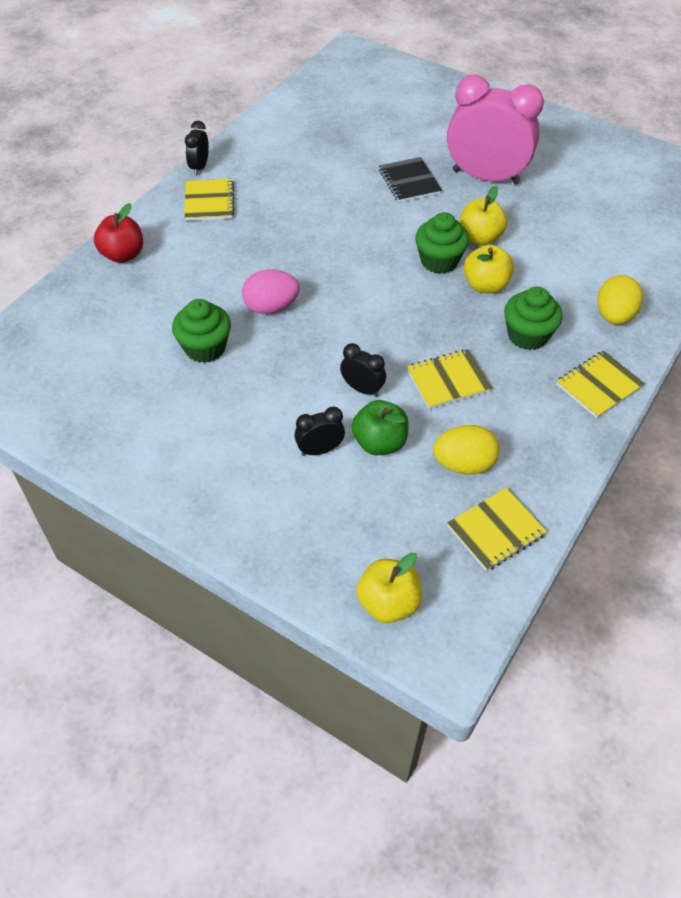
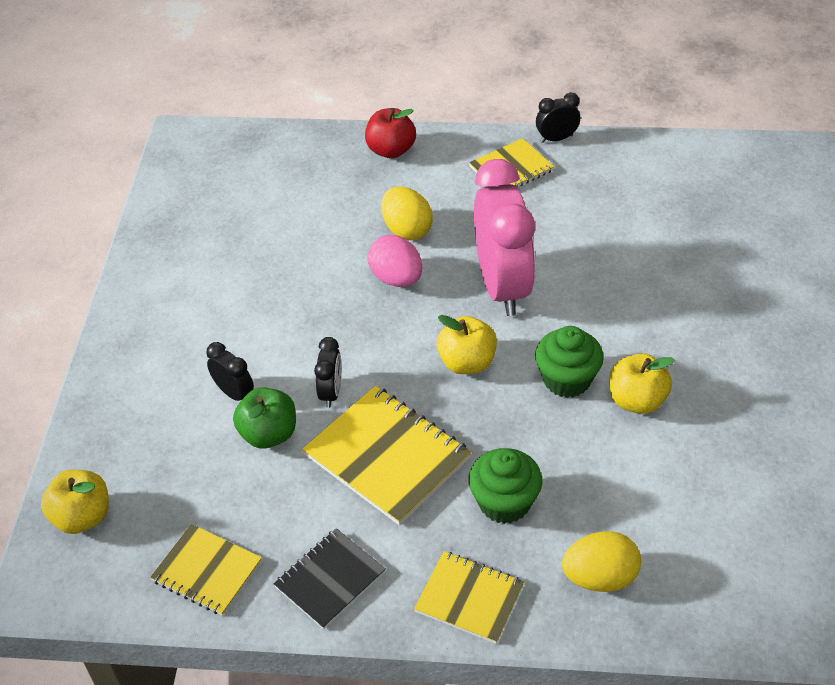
camera: 65 degrees right, 5 degrees down
(205, 348) = (311, 258): green cupcake -> none
(409, 182) = (681, 302): black notebook -> black notebook (330, 579)
(448, 380) = (387, 456): yellow notebook -> yellow notebook, size x1.62
(463, 464) = (279, 513): yellow egg -> yellow egg (407, 230)
(485, 177) = (754, 365): pink clock -> pink clock (502, 286)
(485, 285) = (558, 435): yellow apple -> yellow apple (467, 362)

